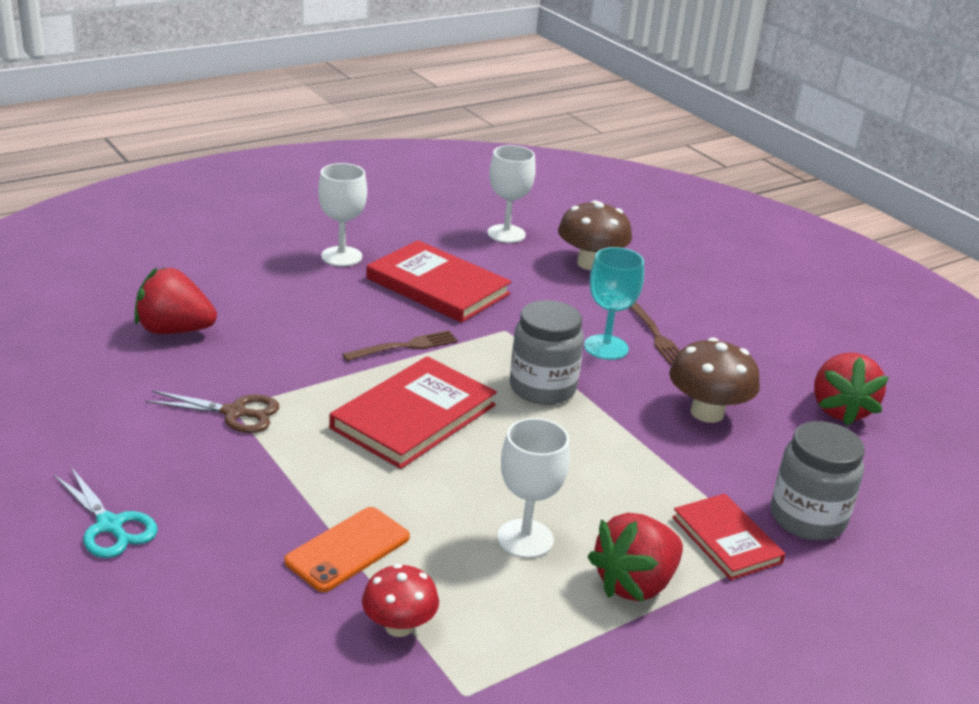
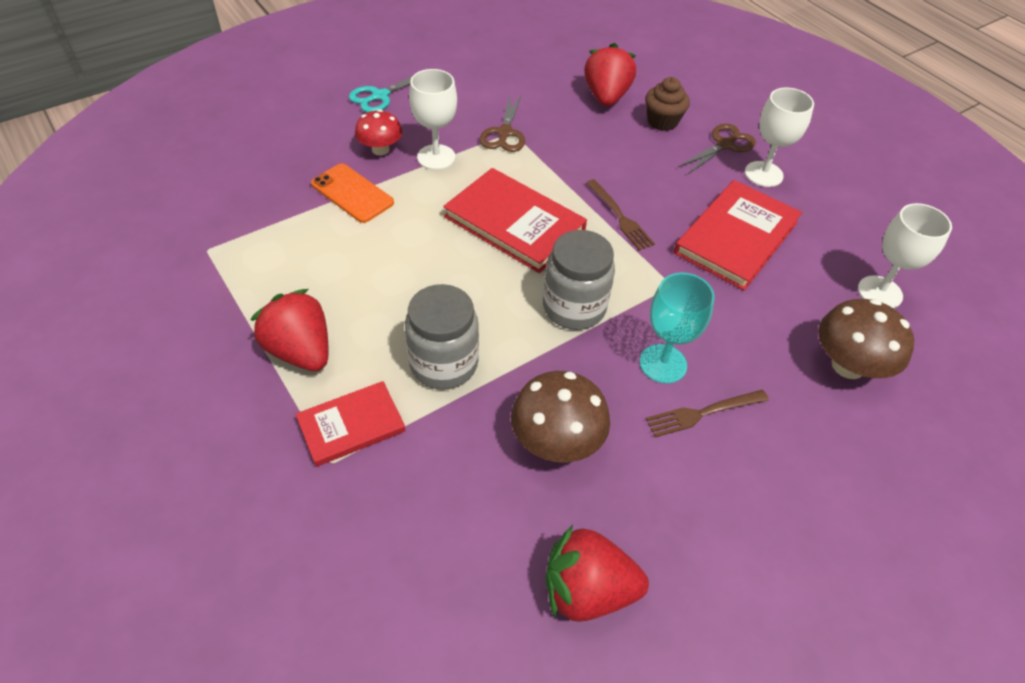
camera: 90 degrees right, 20 degrees up
(237, 299) = (662, 121): none -> brown cupcake
(289, 269) = (724, 145): none -> brown scissors
(399, 626) = (274, 219): red mushroom -> red mushroom (380, 149)
(525, 539) = (359, 286): white goblet -> white goblet (436, 157)
(807, 518) = (380, 504): grey jar -> grey jar (444, 364)

